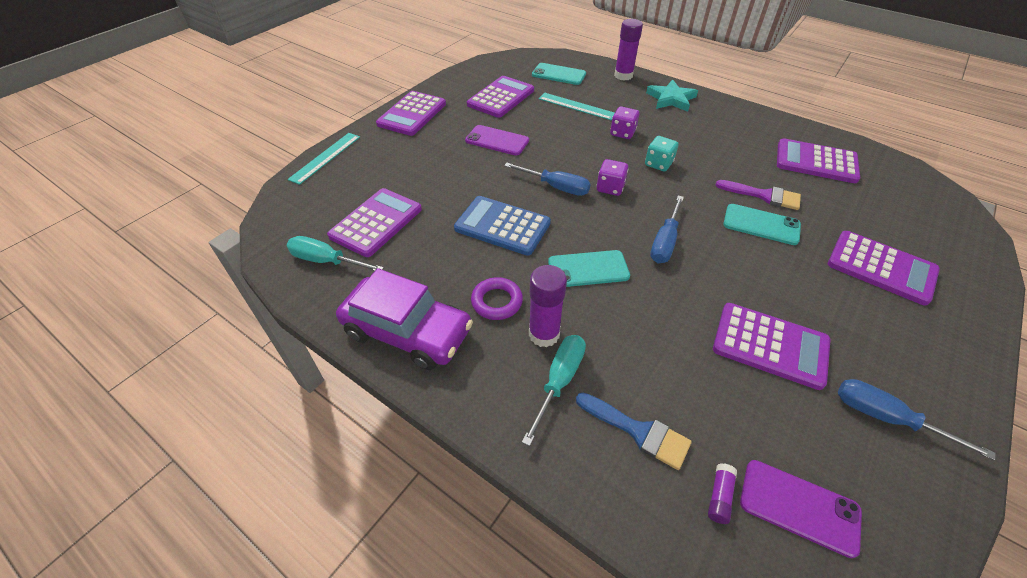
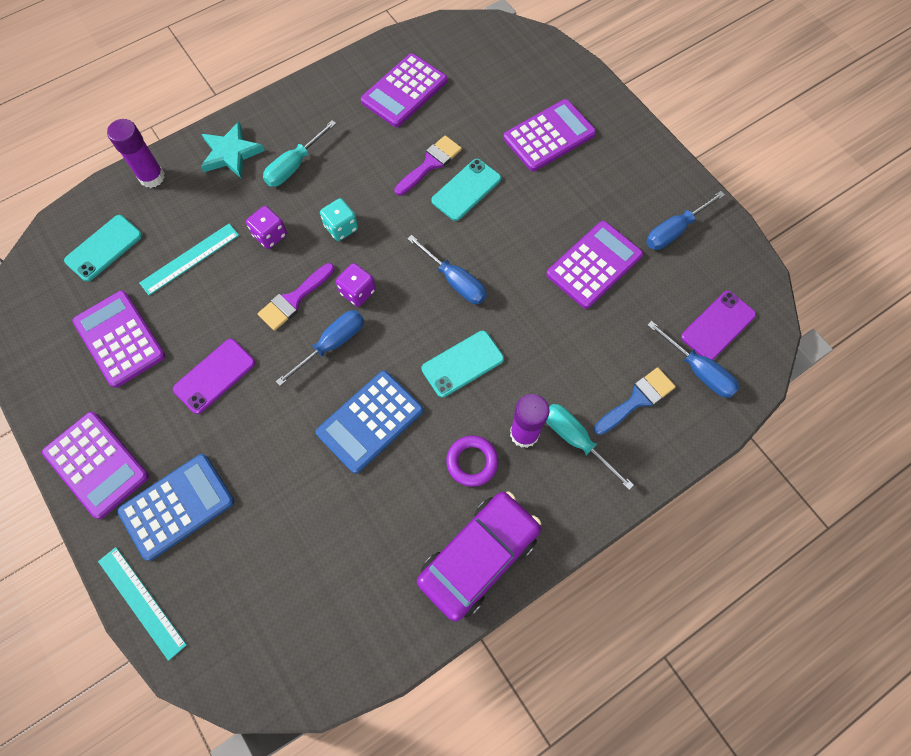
camera: 70 degrees left, 20 degrees up
(326, 261) = (347, 626): turquoise screwdriver -> turquoise screwdriver (294, 166)
(376, 222) = (306, 557): purple calculator -> none
(395, 152) = (177, 506): none -> blue calculator
(579, 158) = (294, 299): none -> purple brush
(588, 269) = (462, 363): turquoise phone -> turquoise phone turned 45 degrees clockwise
(719, 496) = (699, 371): purple glue stick -> blue screwdriver

